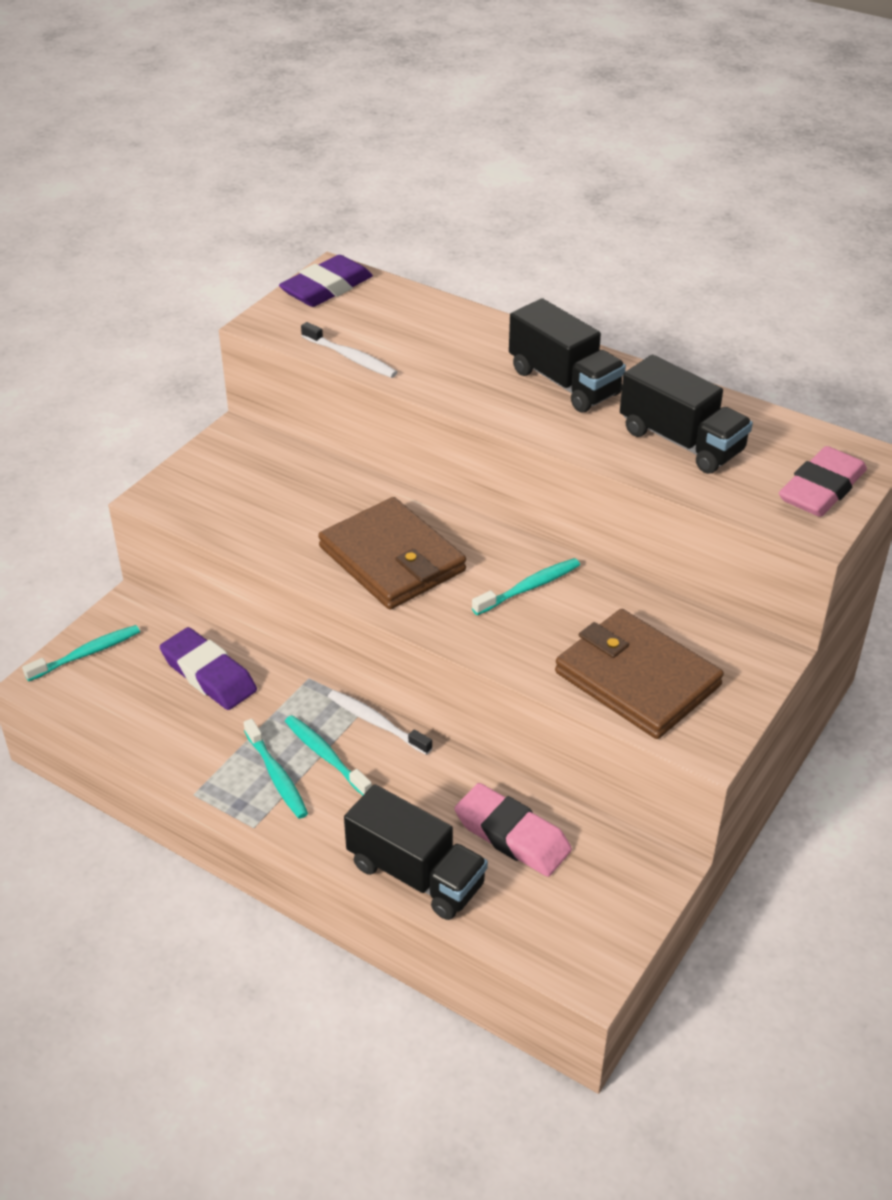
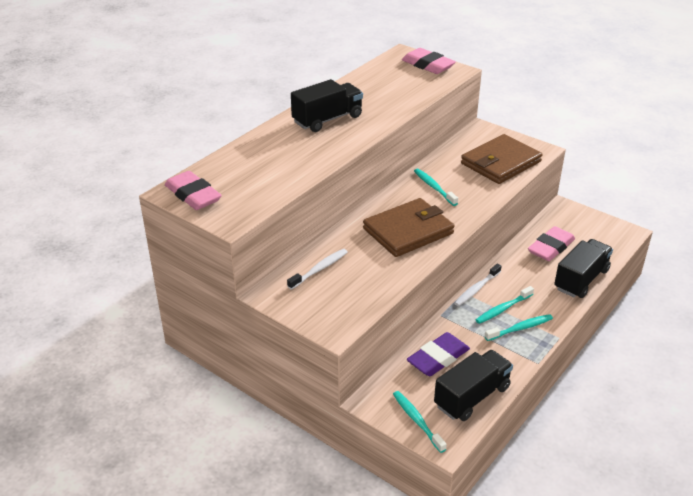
camera: 85 degrees left, 5 degrees down
(327, 288) = (193, 195): purple eraser -> pink eraser
(351, 357) = (284, 187): white toothbrush -> white toothbrush (319, 269)
(681, 441) = (387, 93): black truck -> black truck (472, 397)

